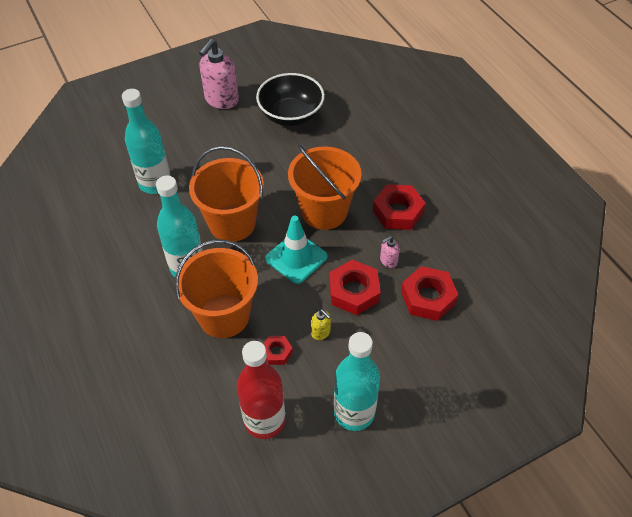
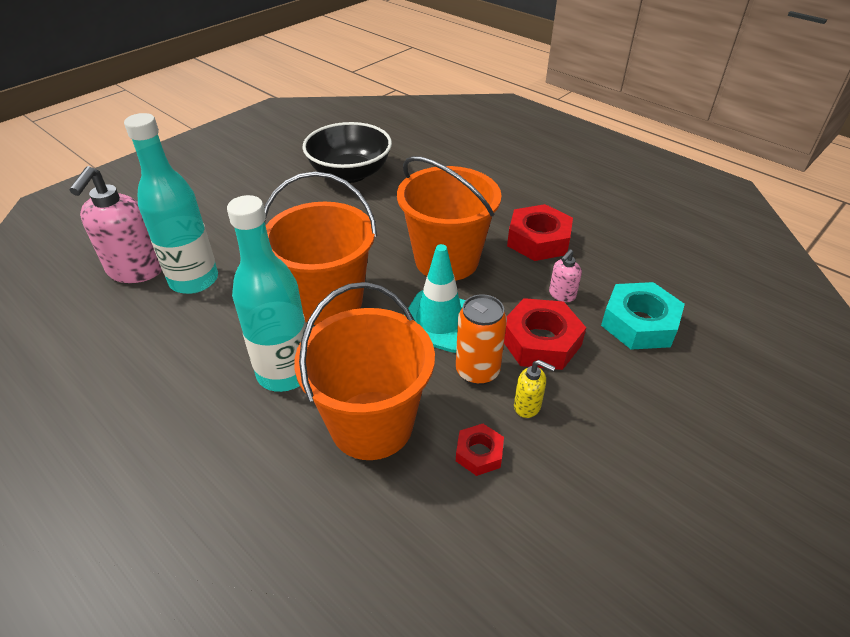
camera: 20 degrees left, 10 degrees down
(221, 100) = (253, 175): pink soap dispenser -> pink soap dispenser (135, 270)
(264, 420) = (517, 568): red bottle -> none
(302, 300) = (477, 371): none -> orange can
(354, 412) = (645, 507): turquoise bottle -> none
(428, 297) = (639, 323): red nut -> turquoise nut

